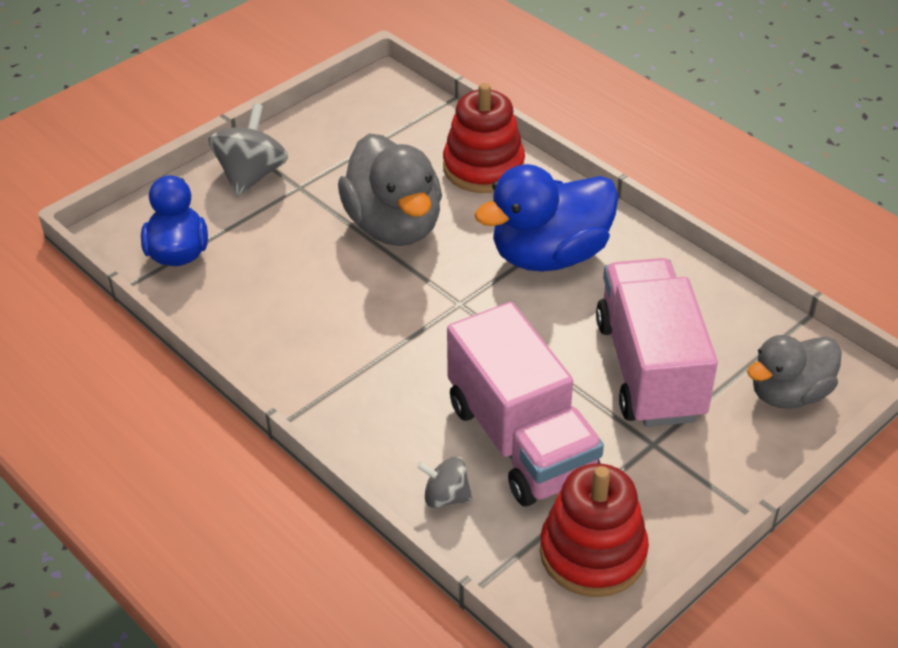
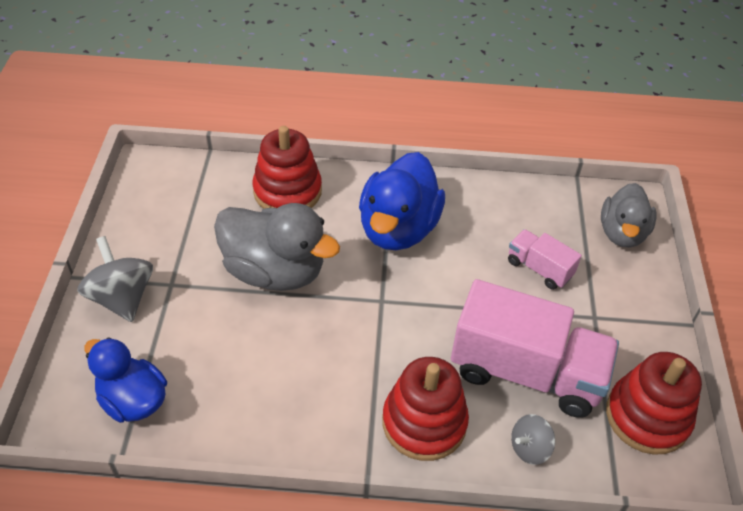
camera: 45 degrees left, 5 degrees up
(378, 416) = (424, 422): none -> red stacking toy
(650, 369) = (539, 268): pink truck -> pink truck, size x0.49

